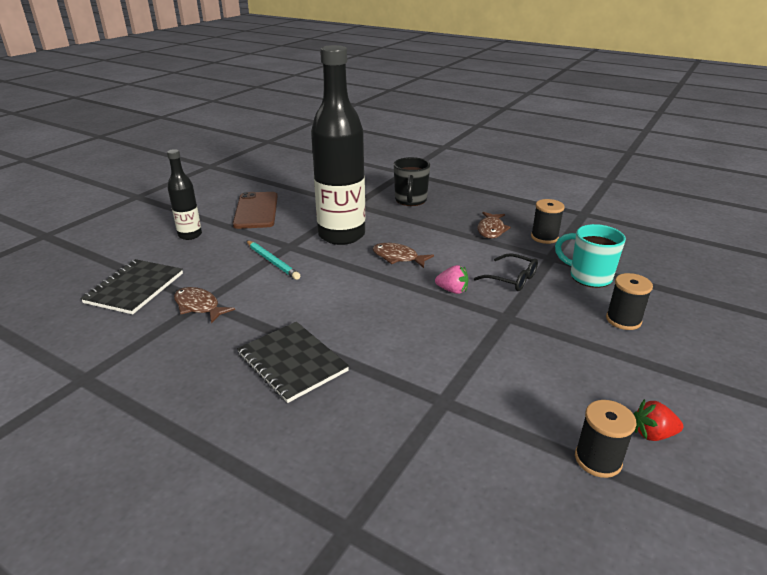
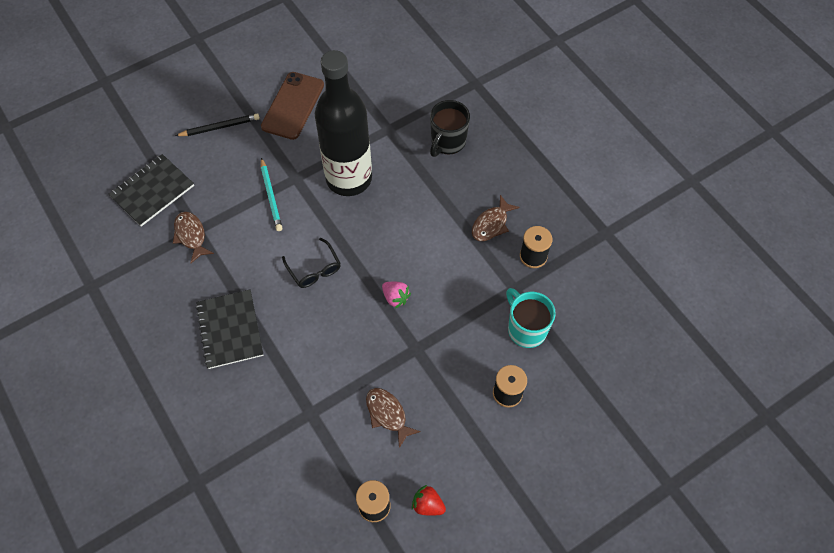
camera: 25 degrees right, 30 degrees up
(190, 235) = (220, 127): black bottle -> black pencil
(398, 257) = (378, 233): brown fish -> brown fish (387, 414)
(511, 279) = (456, 303): black glasses -> black glasses (314, 269)

